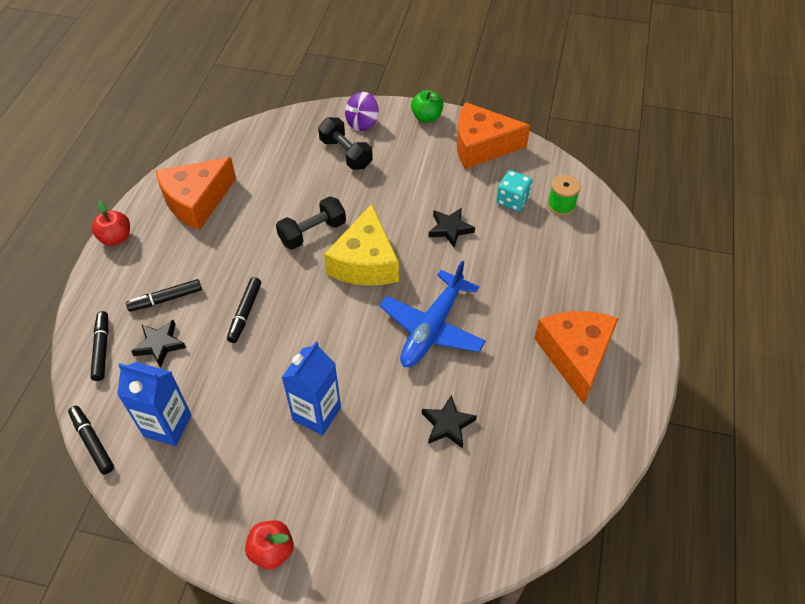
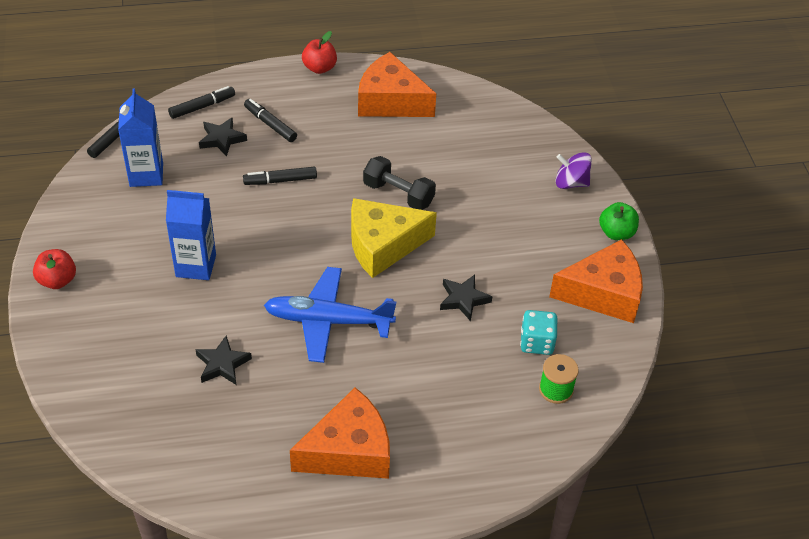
camera: 65 degrees right, 5 degrees down
(346, 153) = (518, 184): black dumbbell -> none
(481, 146) = (603, 293): orange cheese -> orange cheese turned 105 degrees clockwise

